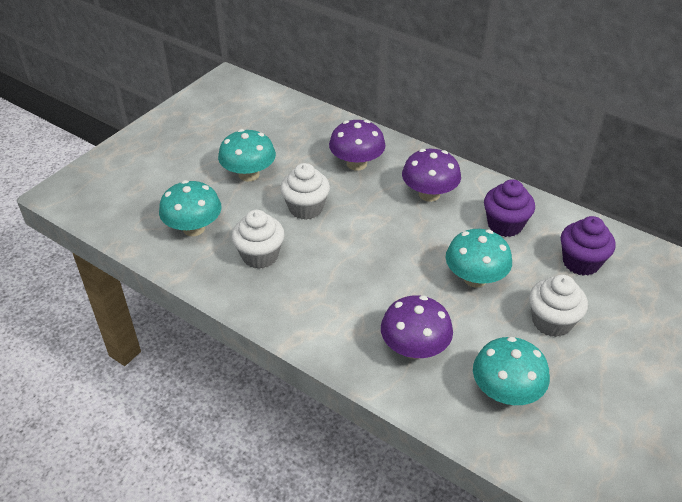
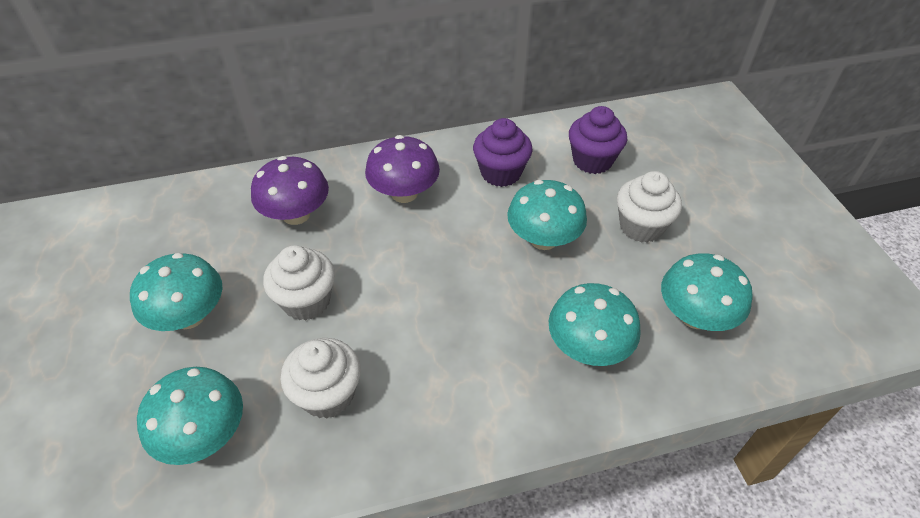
camera: 50 degrees left, 5 degrees up
(414, 348) = (588, 347): purple mushroom -> turquoise mushroom

